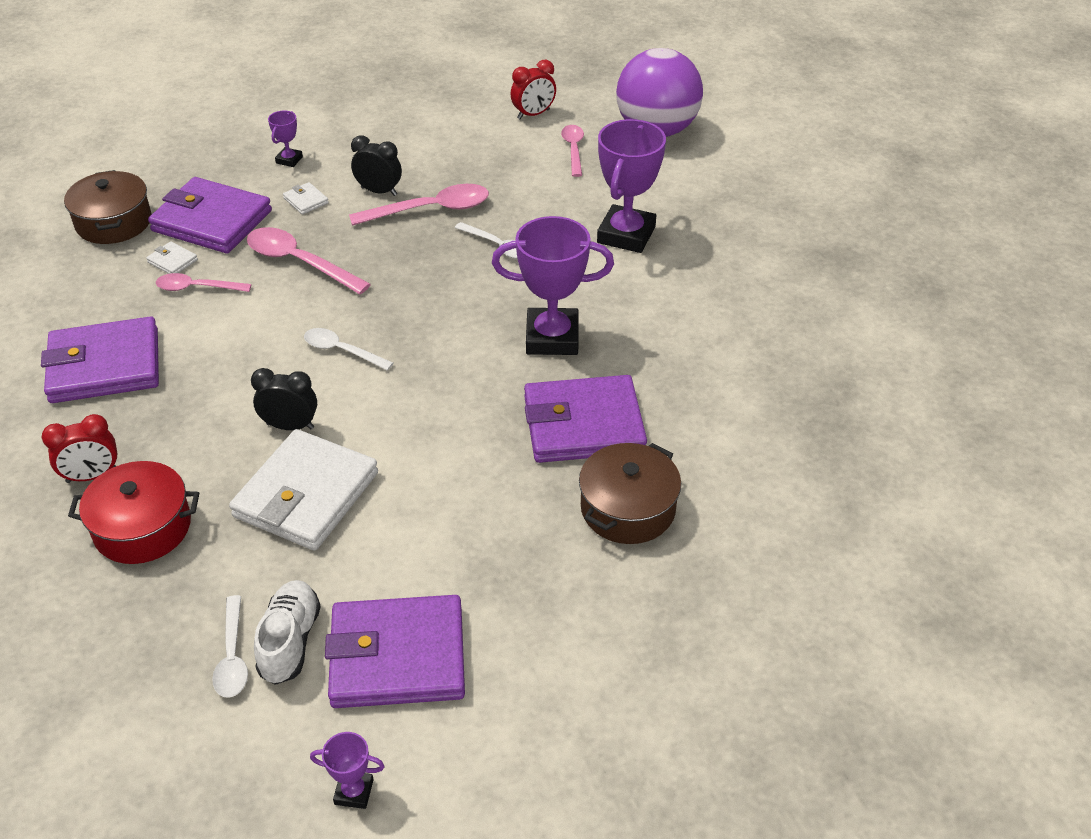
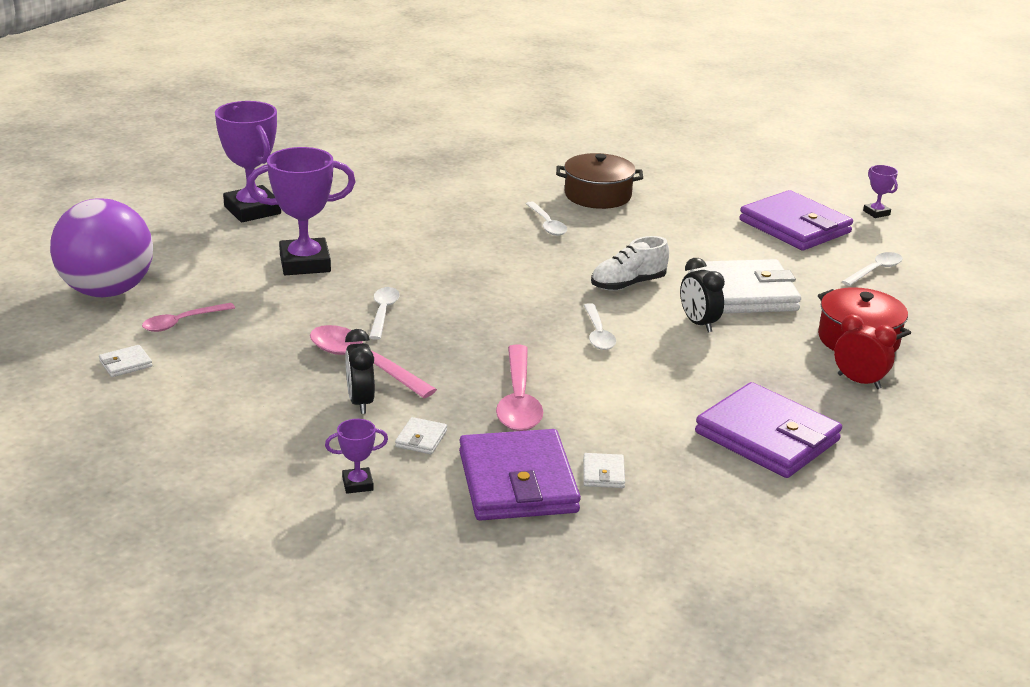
camera: 125 degrees left, 15 degrees down
(114, 222) = (594, 549): brown pot -> none
(197, 288) = (619, 439): pink spoon -> none
(290, 641) = (838, 258): white shoe -> white shoe (628, 284)
(533, 114) = (126, 364): red clock -> white wallet
(552, 338) = (473, 257): purple trophy -> purple trophy (252, 210)
(583, 425) = (547, 224): purple wallet -> white spoon

